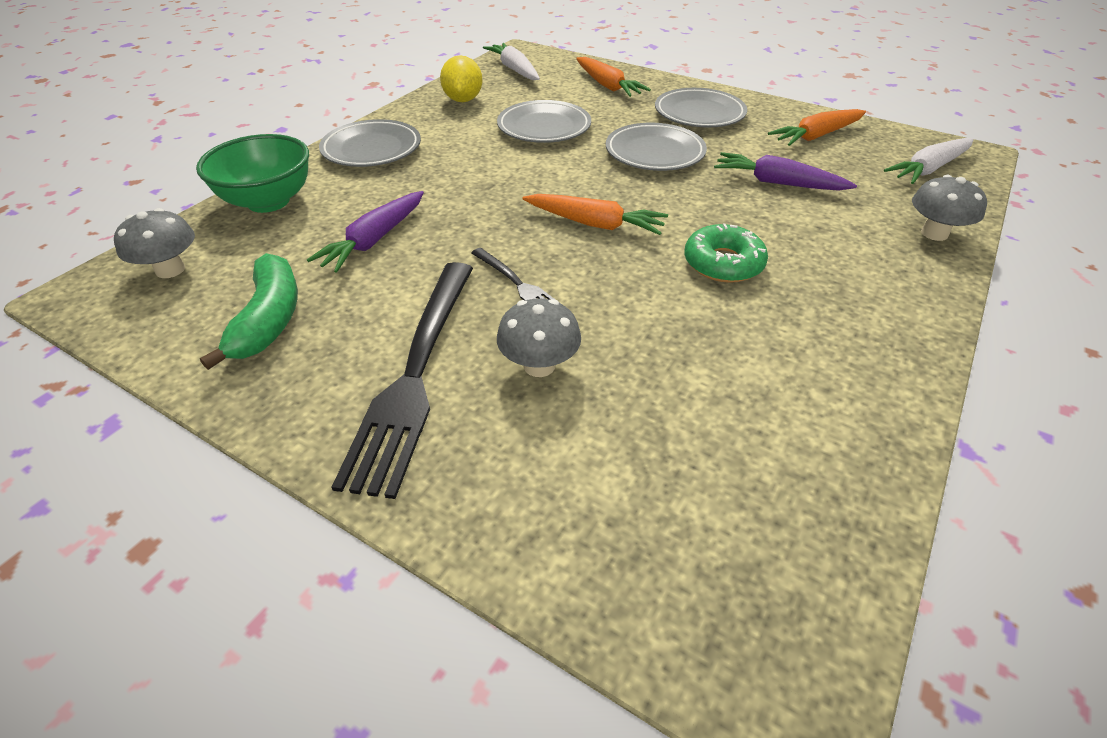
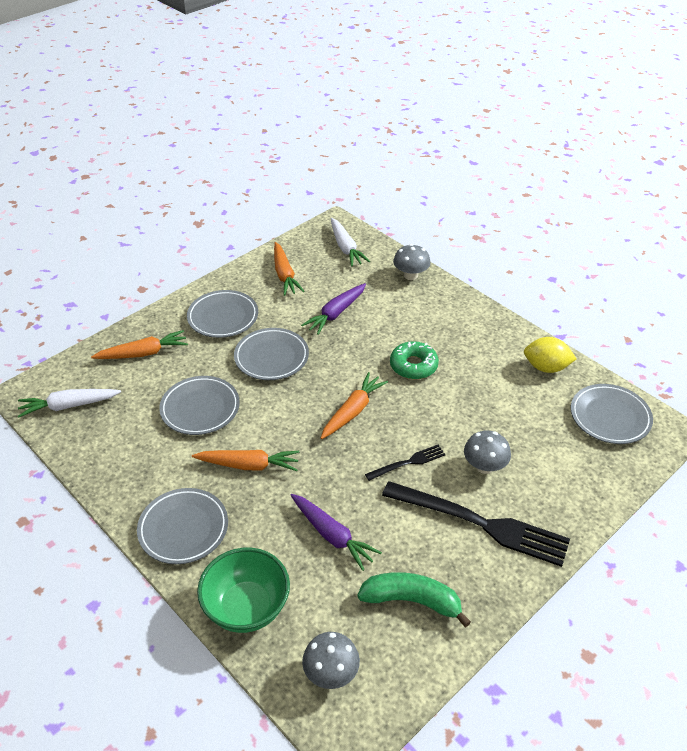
camera: 75 degrees left, 0 degrees up
(463, 100) = (116, 453): yellow lemon -> yellow lemon (546, 367)
(471, 168) = (248, 465): none -> orange carrot
(764, 556) = (610, 417): none -> grey plate

